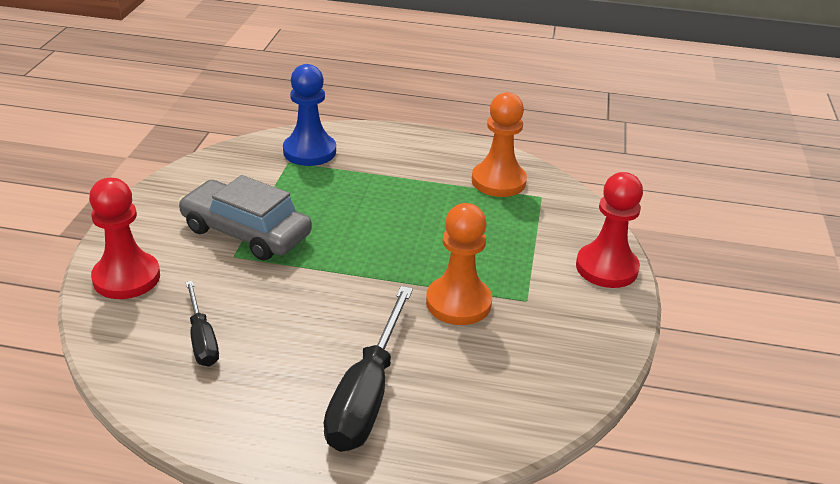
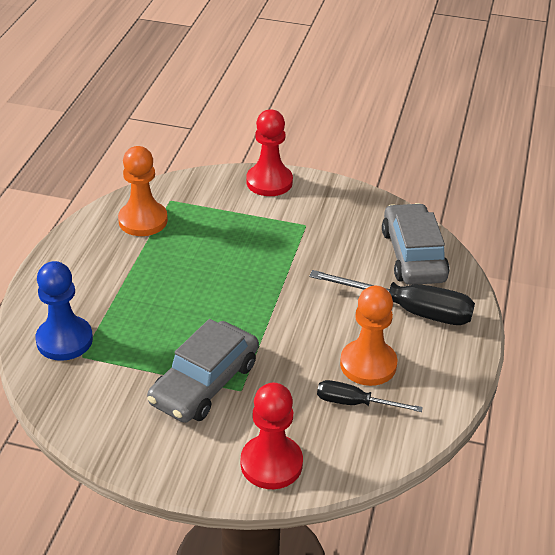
camera: 85 degrees left, 5 degrees up
(202, 339) = (355, 403): black screwdriver -> black screwdriver turned 150 degrees counterclockwise
(458, 303) = (309, 258): orange pawn -> orange pawn (368, 364)
(486, 404) = (413, 255): none -> grey car

